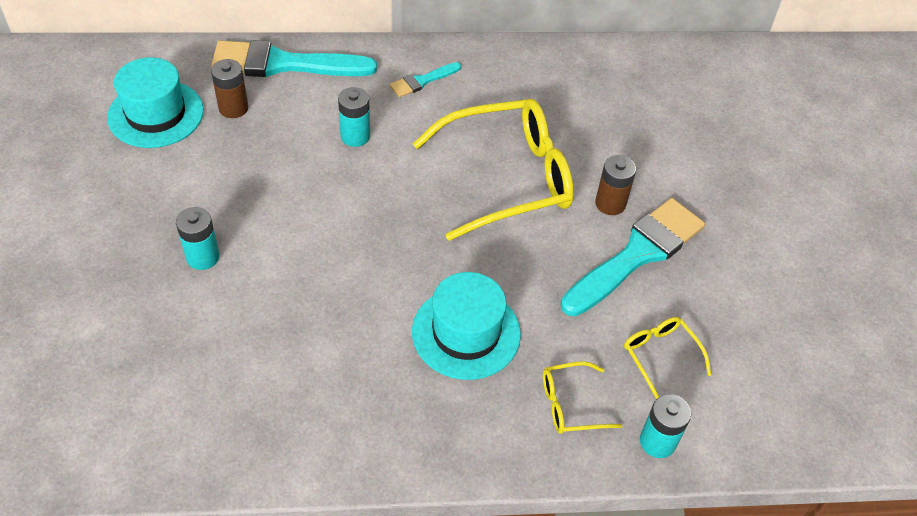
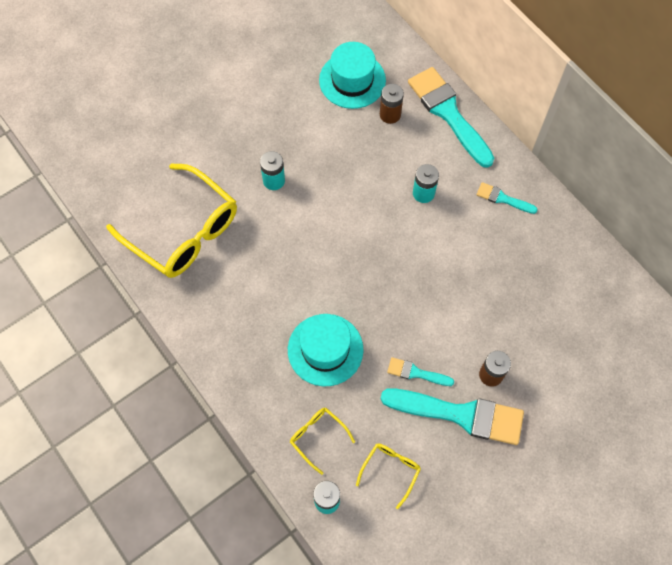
camera: 60 degrees right, 15 degrees up
(506, 178) = (461, 300): yellow glasses -> yellow glasses (182, 230)
(560, 264) = (416, 373): none -> turquoise brush

